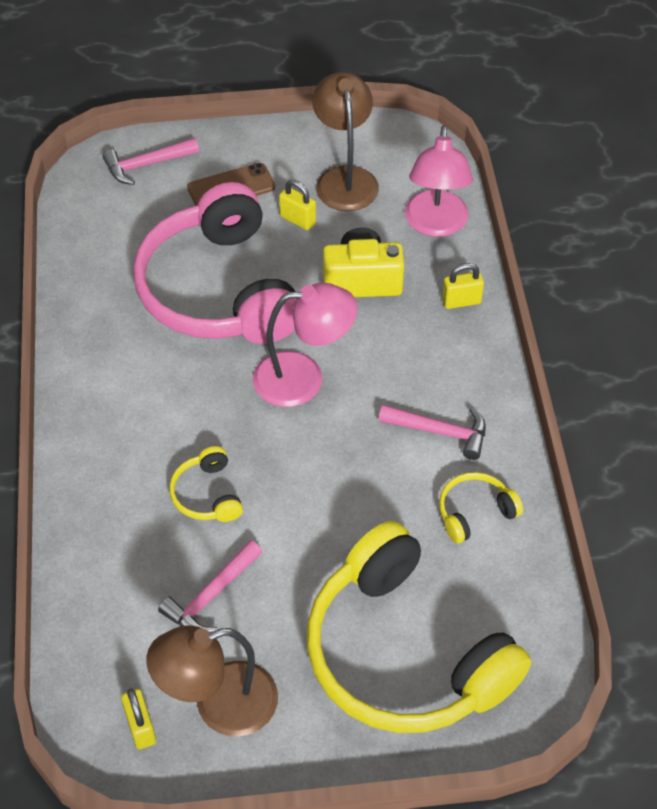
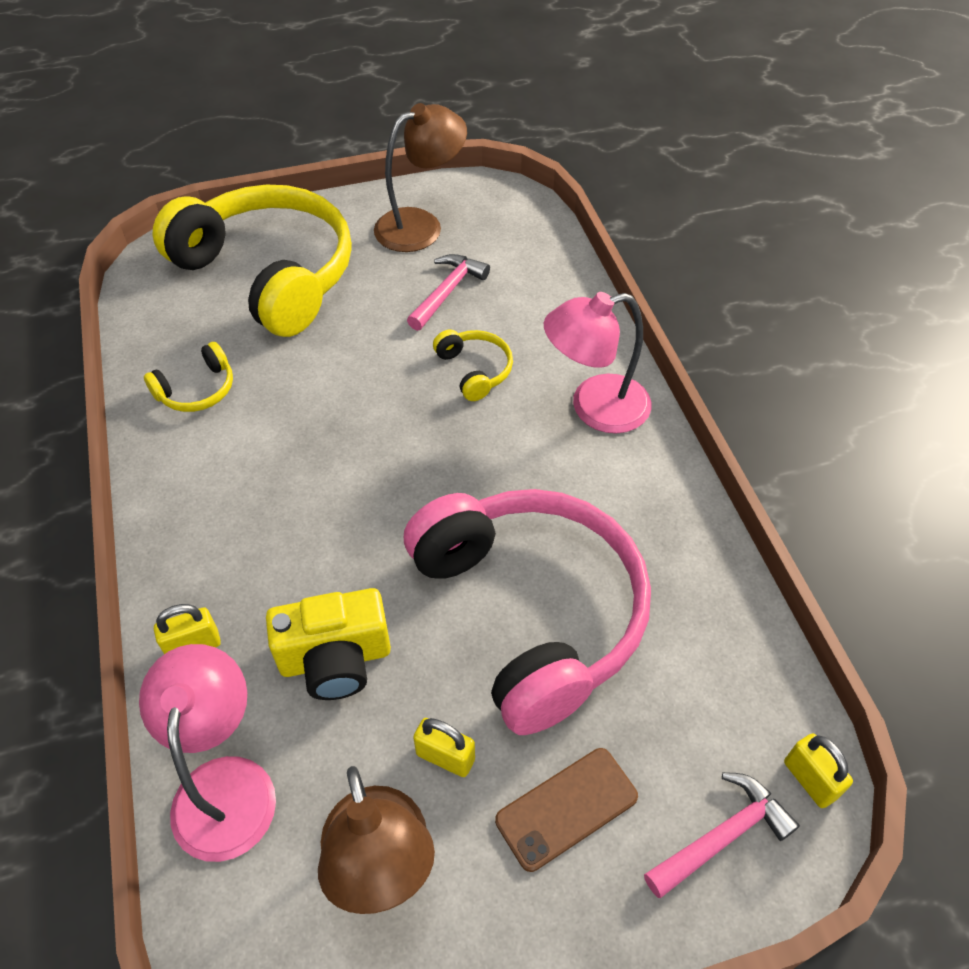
camera: 170 degrees right, 0 degrees up
(141, 727) = (479, 206): yellow padlock -> yellow padlock (809, 779)
(303, 378) = (396, 505): pink lamp -> pink lamp (594, 408)
(440, 432) = (230, 465): pink hammer -> none

